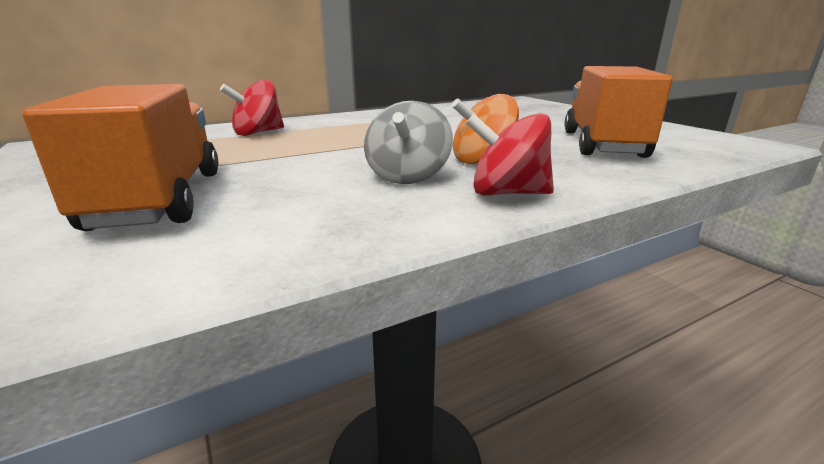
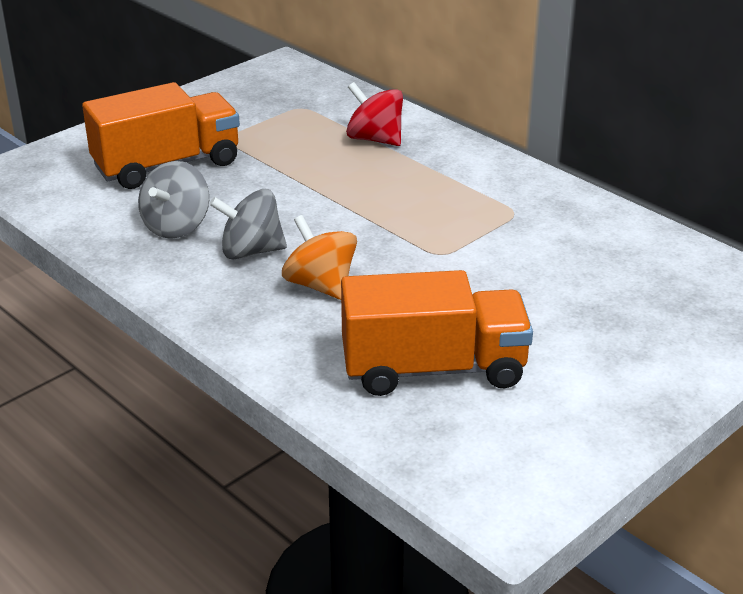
camera: 75 degrees right, 10 degrees up
(322, 202) = (176, 226): none -> grey spinning top
(507, 193) = (220, 304): red spinning top -> none

